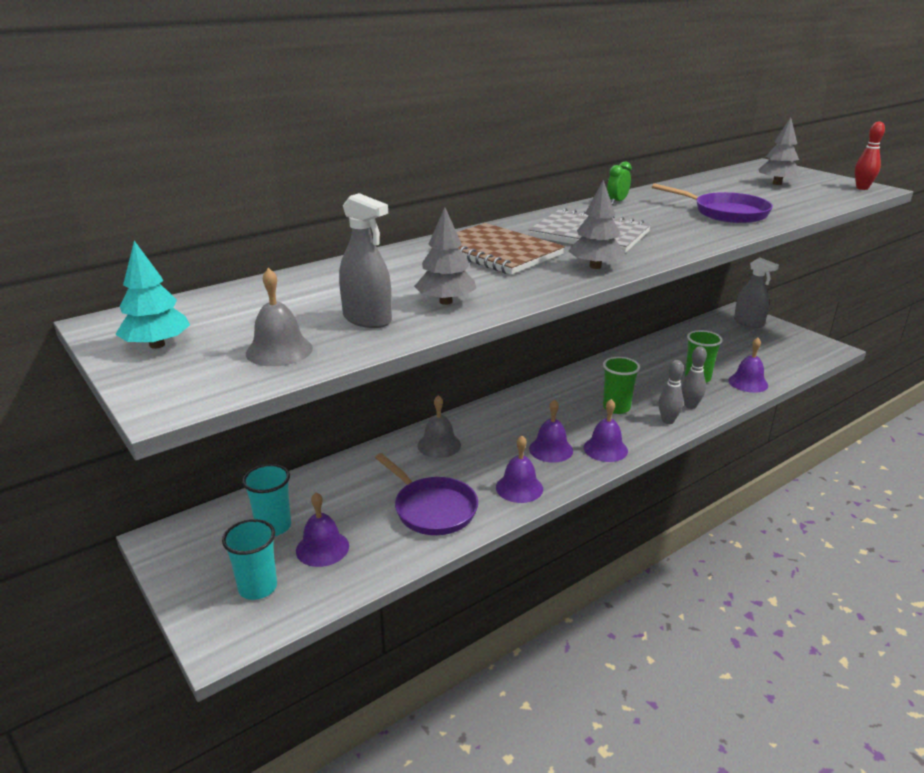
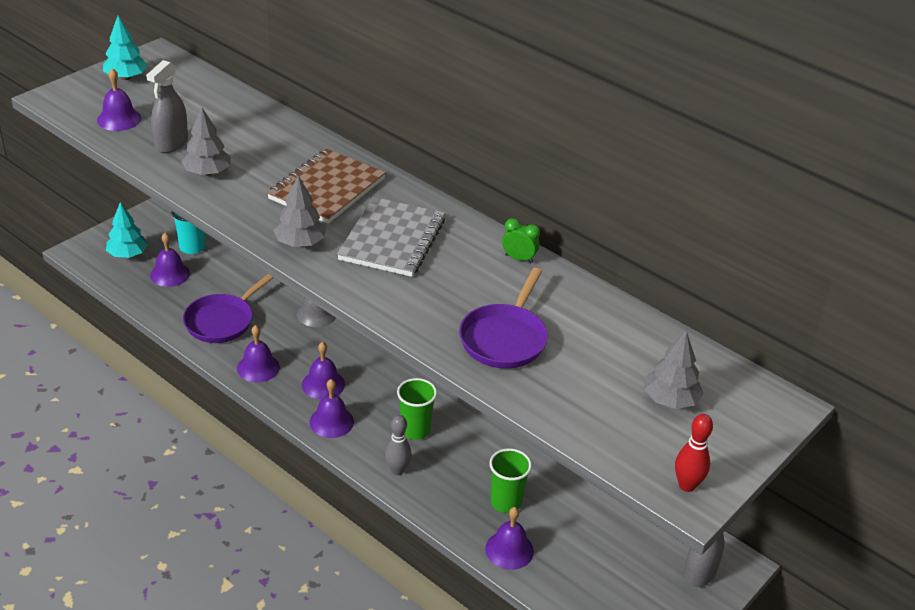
camera: 75 degrees right, 10 degrees up
(258, 587) = (127, 254): turquoise cup -> turquoise tree
(279, 350) = (119, 119): grey bell -> purple bell
(690, 406) = (435, 491): grey bowling pin -> none

